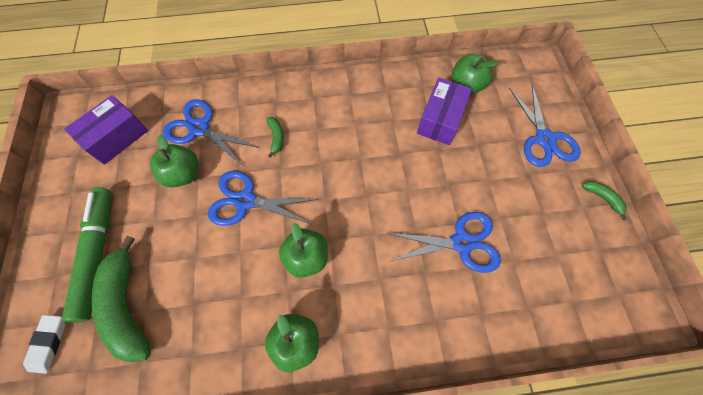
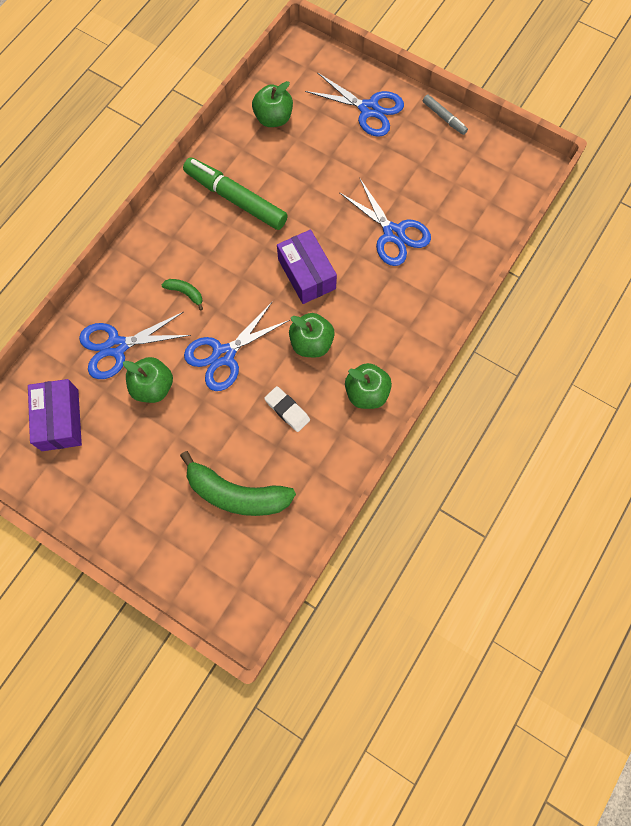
camera: 50 degrees left, 5 degrees up
(49, 343) = (218, 567): white eraser -> white eraser (287, 410)
(98, 254) = (170, 494): green marker -> green marker (236, 199)
(440, 119) = (285, 162): purple box -> purple box (306, 274)
(461, 243) = (393, 233): blue scissors -> blue scissors turned 105 degrees clockwise
(602, 198) = (444, 118): green banana -> grey marker

